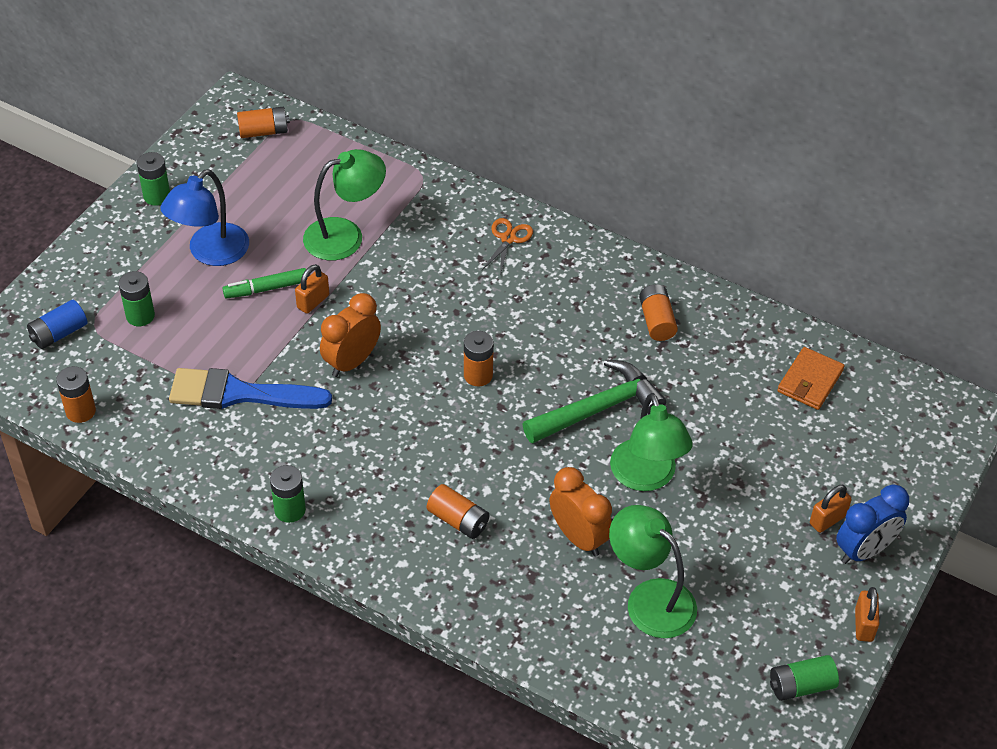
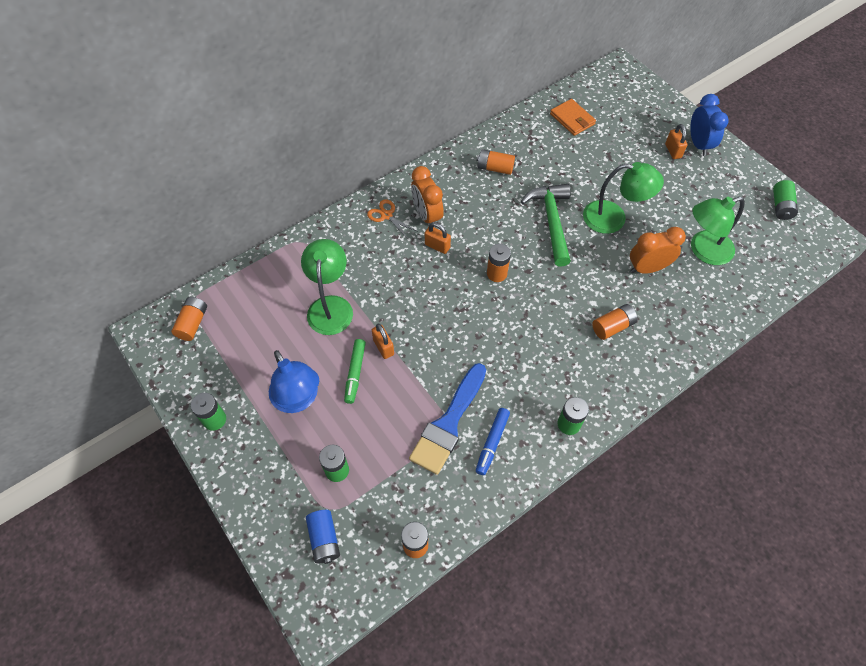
camera: 65 degrees left, 10 degrees up
(231, 442) = (492, 443): none -> blue marker
(352, 362) = (451, 342): orange clock -> orange clock (427, 216)
(864, 625) = (747, 164): orange padlock -> orange padlock (437, 246)

